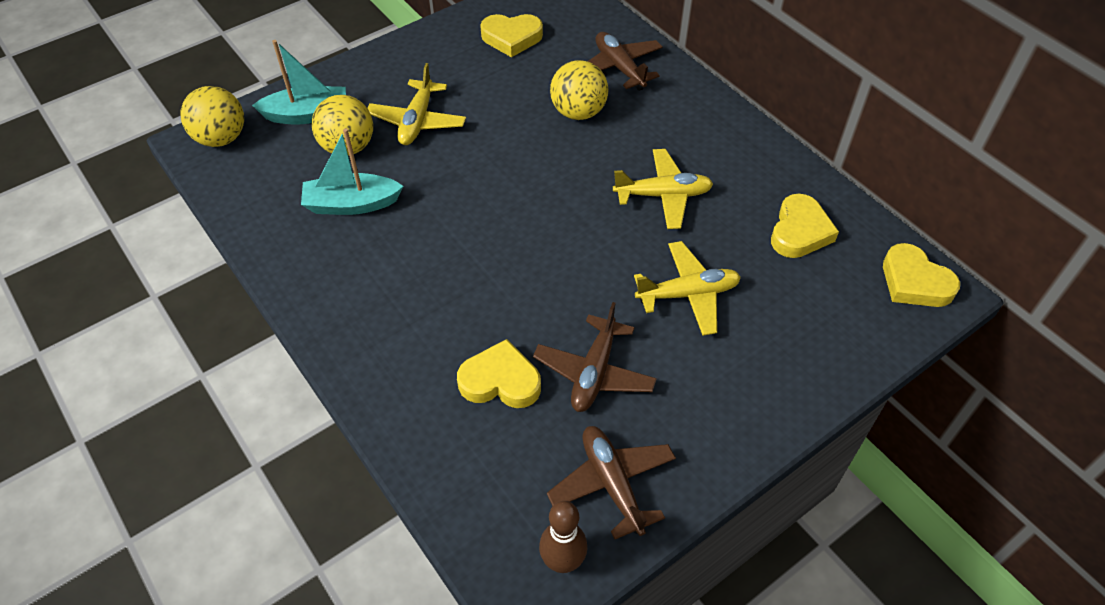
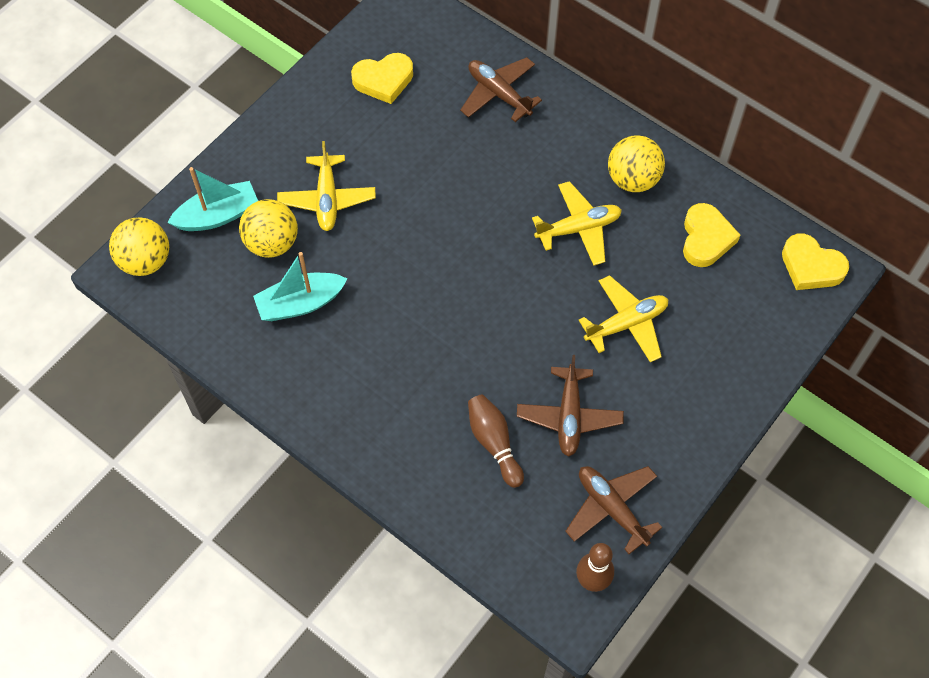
camera: 15 degrees left, 10 degrees up
(500, 381) = (494, 443): yellow heart -> brown bowling pin
(578, 112) = (475, 154): yellow ball -> yellow ball (633, 179)

